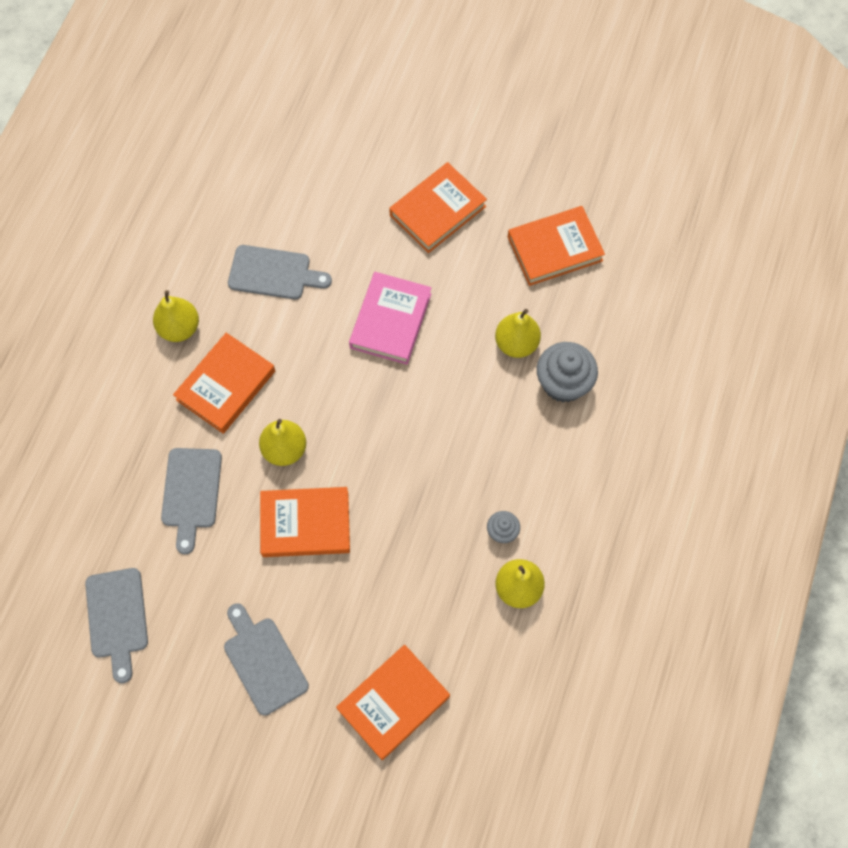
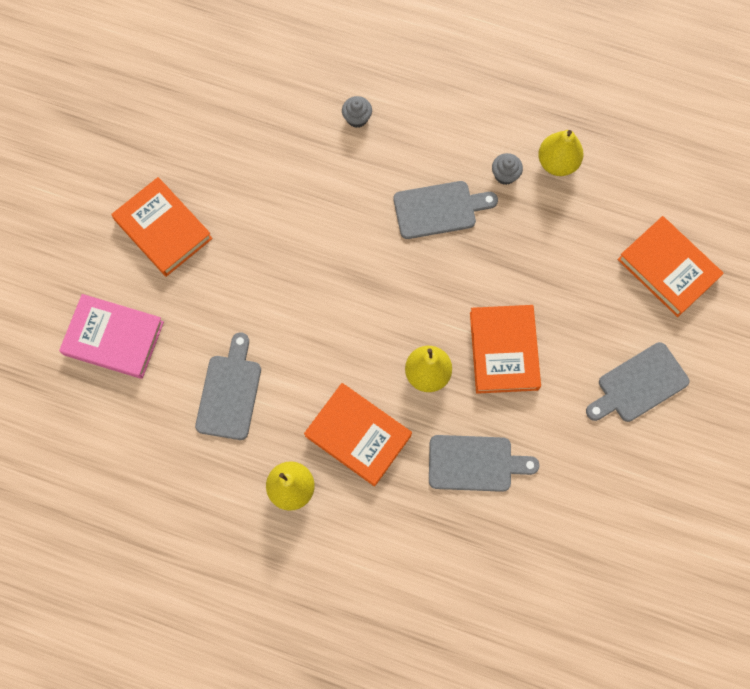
camera: 90 degrees left, 5 degrees up
(117, 618) = (606, 527): grey cutting board -> grey cutting board (439, 209)
(390, 321) = (288, 274): pink book -> pink book (113, 338)
(516, 343) = (315, 158): yellow pear -> none
(554, 248) = (212, 120): orange book -> none
(563, 383) = (357, 118): grey cupcake -> grey cupcake, size x0.53

